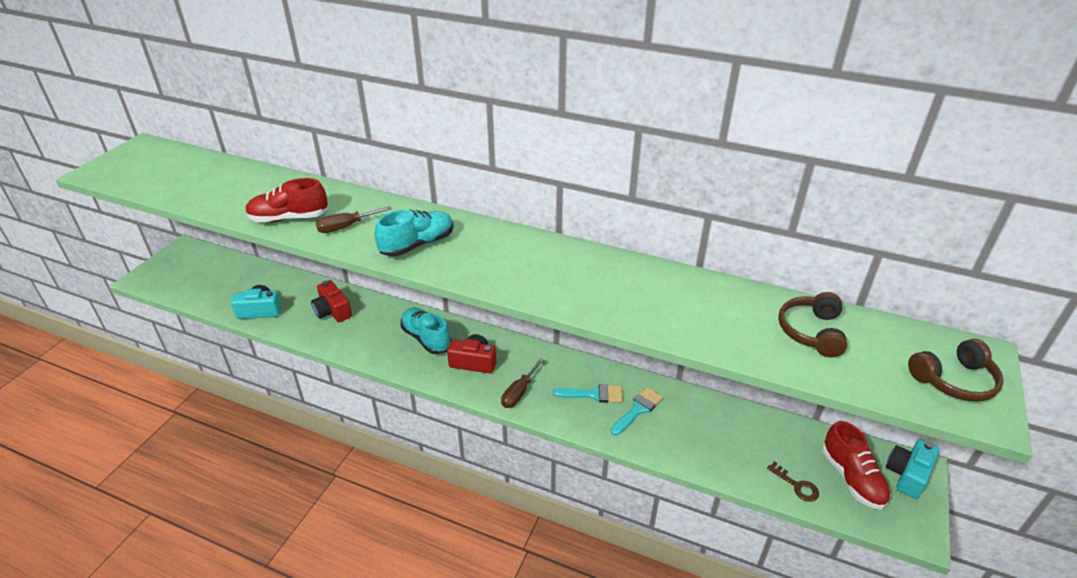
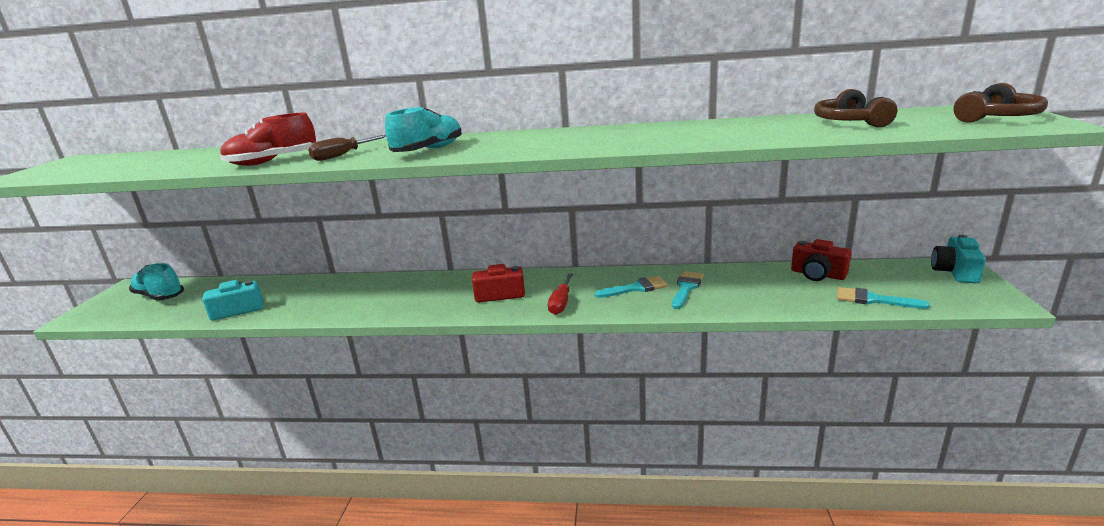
camera: 15 degrees left, 15 degrees down
(332, 311) = (325, 293): red camera -> red camera (817, 274)
(426, 338) = (440, 290): turquoise shoe -> turquoise shoe (160, 296)
(519, 392) = (561, 303): brown screwdriver -> red screwdriver
(797, 485) = (873, 300): brown key -> turquoise brush
(852, 478) = (913, 284): red shoe -> none

